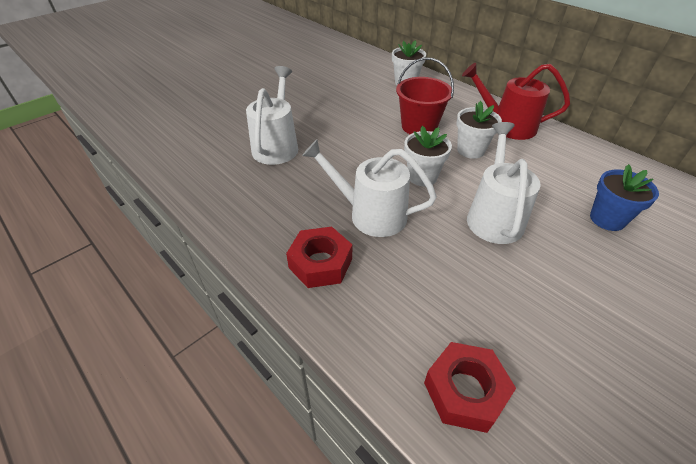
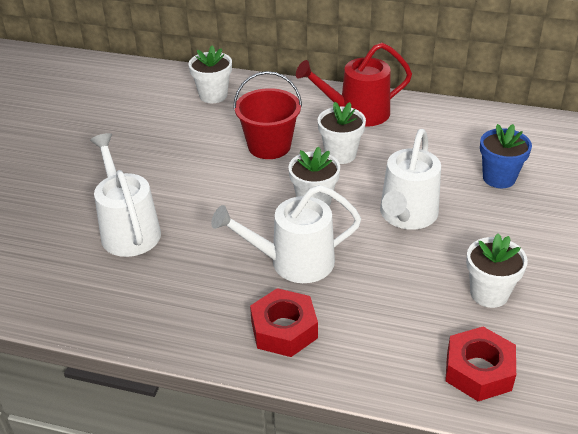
camera: 30 degrees left, 5 degrees down
(494, 216) = (407, 215): white watering can -> white watering can turned 135 degrees counterclockwise
(528, 319) = (489, 293): none -> white flower pot

